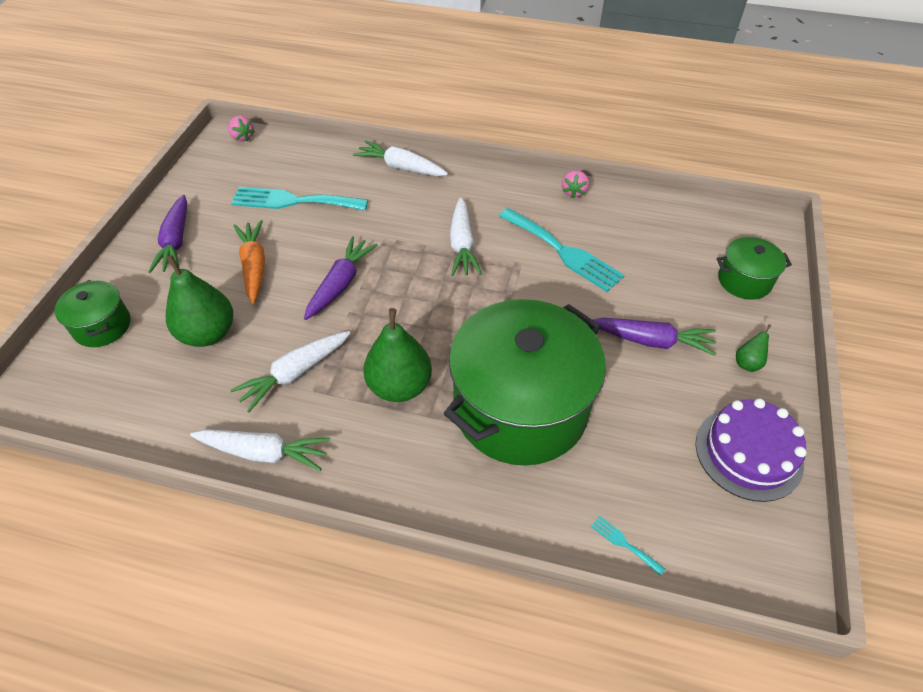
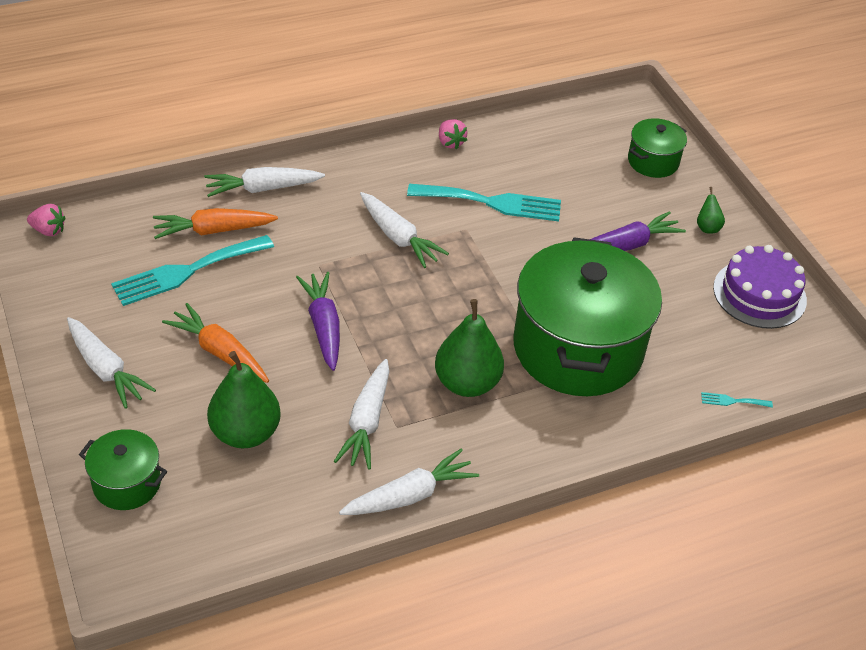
camera: 40 degrees left, 5 degrees down
(176, 242) = (106, 369): purple carrot -> white carrot
(339, 181) = (213, 230): none -> orange carrot

